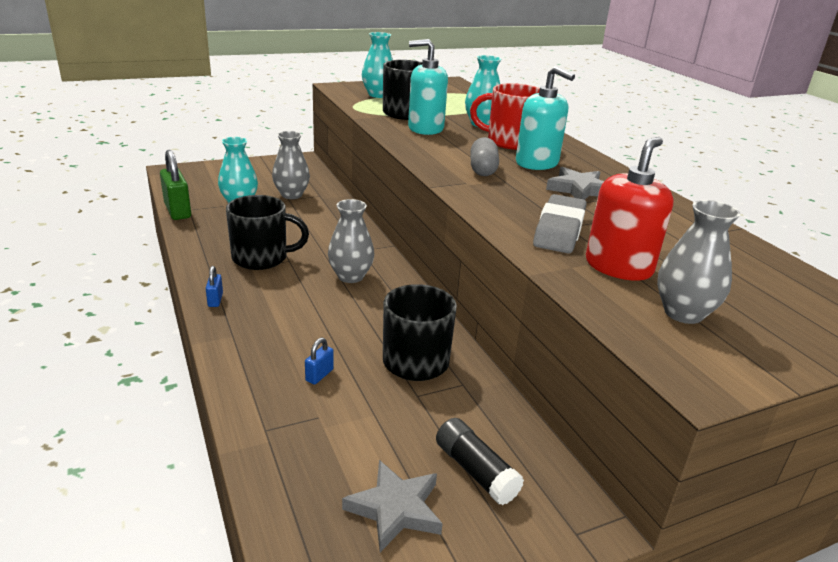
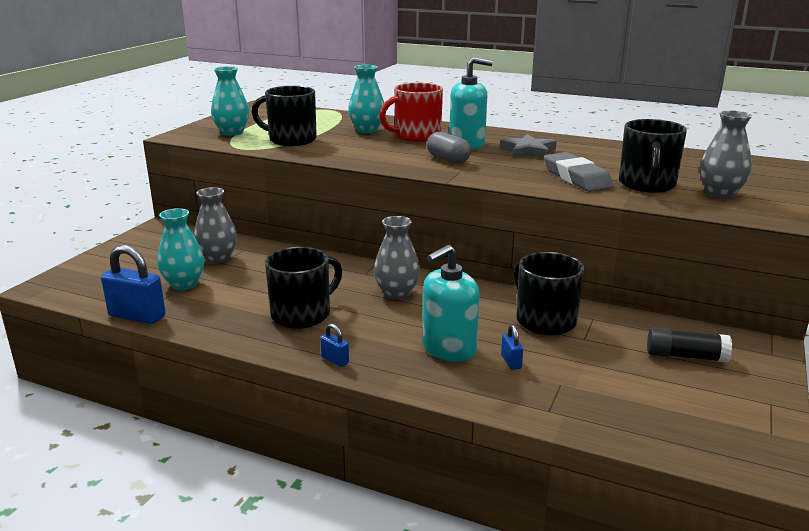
camera: 40 degrees left, 5 degrees down
(177, 211) = (137, 316): green padlock -> blue padlock
(395, 509) = (691, 398): grey star -> none
(425, 128) = (338, 146): turquoise soap dispenser -> turquoise soap dispenser (449, 348)
(618, 267) = (647, 185): red soap dispenser -> black mug

